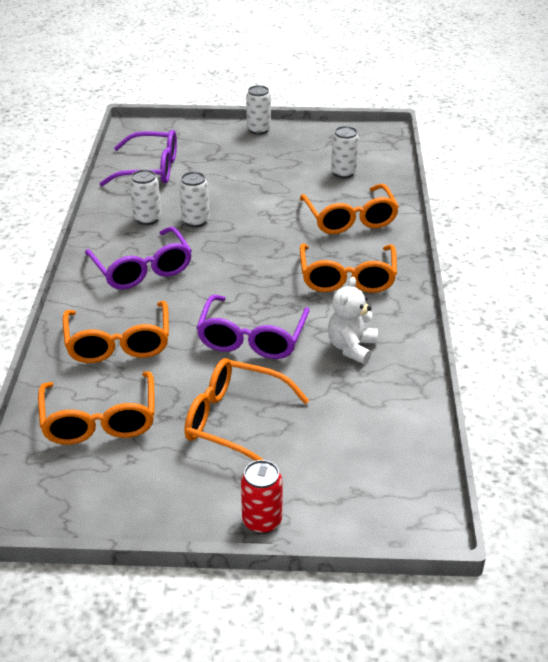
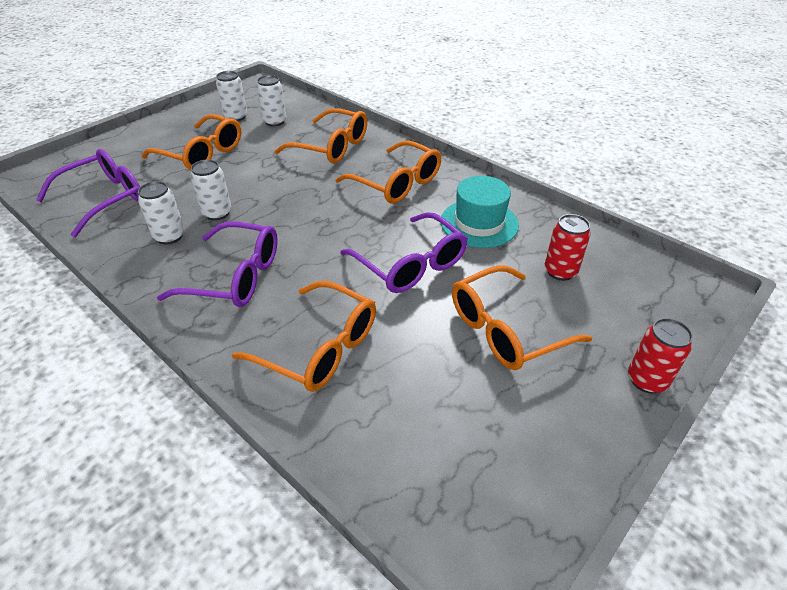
camera: 50 degrees left, 5 degrees up
(100, 421) = (418, 422): orange glasses -> orange glasses (202, 154)
(258, 130) = (156, 125): white can -> white can (236, 117)
(343, 421) = (560, 271): none -> red can
(351, 347) = (479, 223): white teddy bear -> turquoise hat

